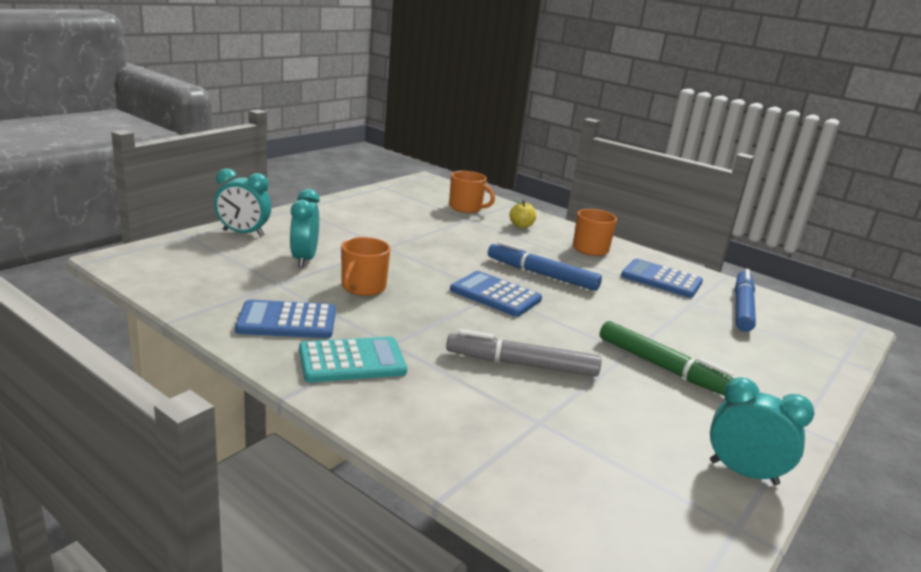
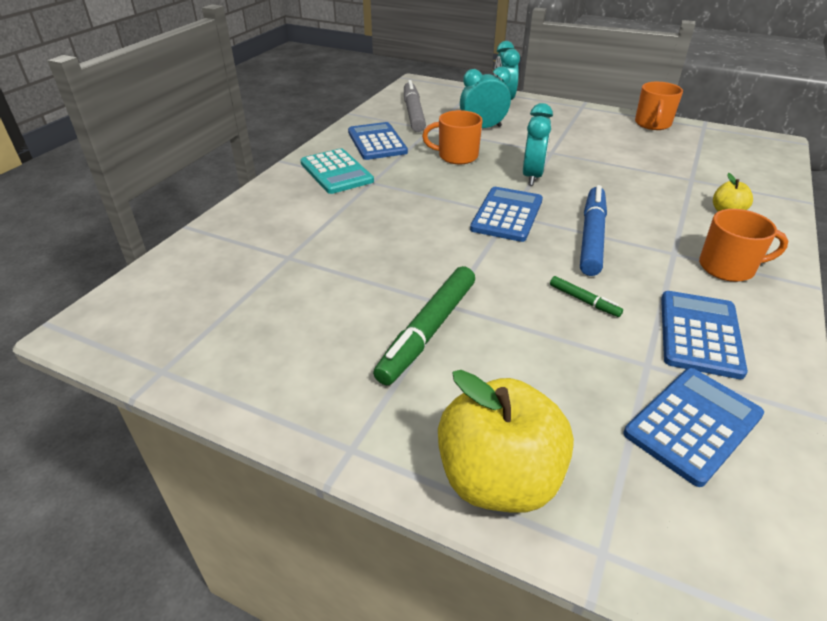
camera: 80 degrees right, 15 degrees up
(466, 208) = (725, 174): orange mug -> orange mug (652, 124)
(521, 364) = (377, 241): grey marker -> grey marker (413, 113)
(625, 301) = (584, 301): none -> green marker
(742, 307) = (693, 424): blue marker -> blue calculator
(743, 472) = (242, 382): turquoise clock -> turquoise clock (532, 176)
(806, 376) = (498, 478): none -> yellow apple

